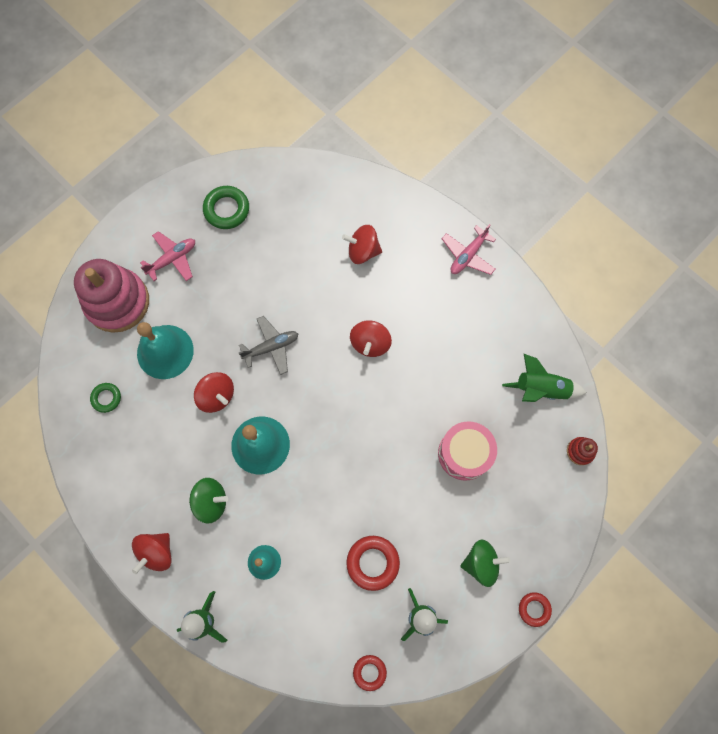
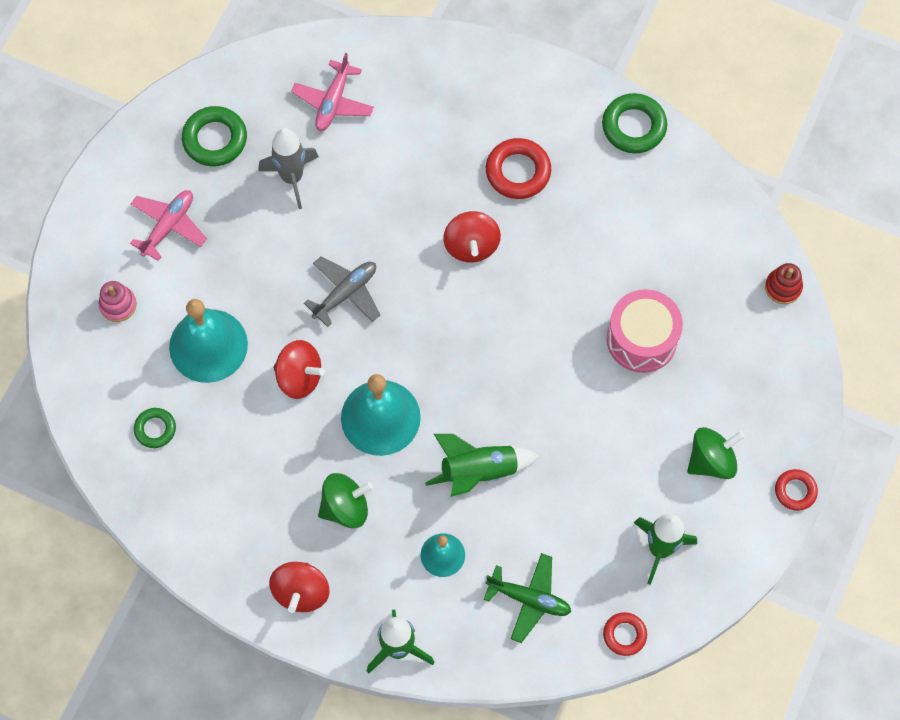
camera: 20 degrees left, 5 degrees down
(117, 302) = (118, 305): pink stacking toy -> pink stacking toy, size x0.41
(267, 253) = (292, 178): none -> grey rocket
(312, 618) = (529, 599): none -> green plane
(363, 251) = (416, 134): red spinning top -> none
(373, 562) = (578, 507): red ring -> red ring (518, 172)
(468, 255) = (554, 95): pink plane -> pink plane (333, 102)
(515, 296) = (633, 126): none -> green ring
(541, 389) = (707, 229): green rocket -> green rocket (479, 471)

